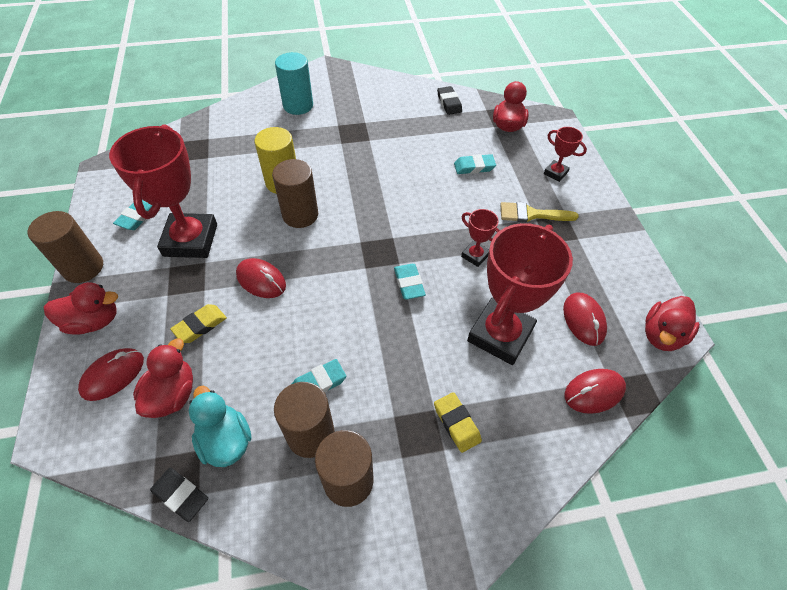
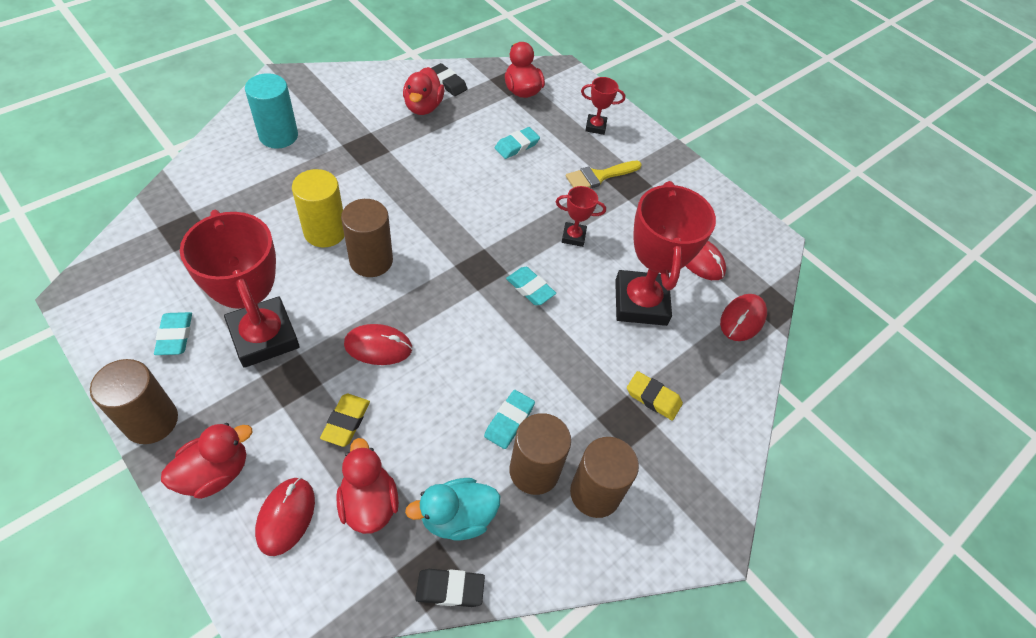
camera: 35 degrees left, 0 degrees up
(226, 440) = (457, 517): turquoise duck -> turquoise duck turned 45 degrees counterclockwise
(661, 335) = (765, 247): red duck -> red duck (423, 107)

